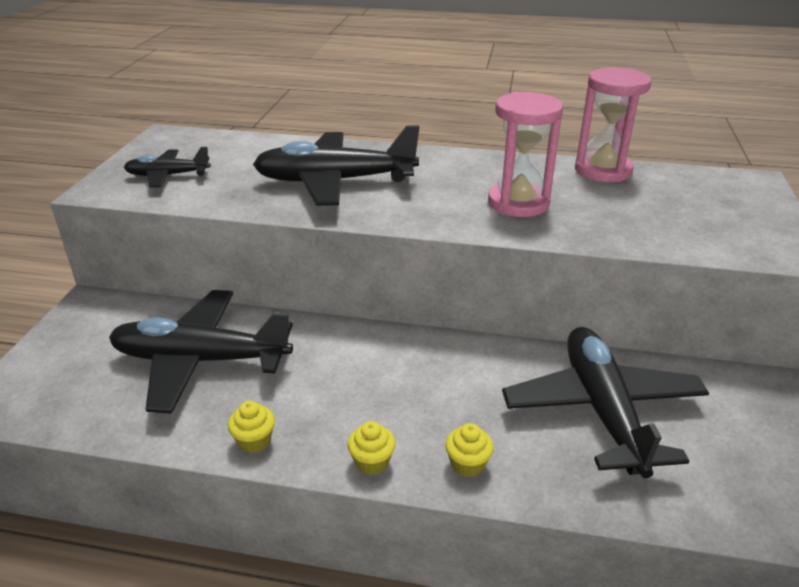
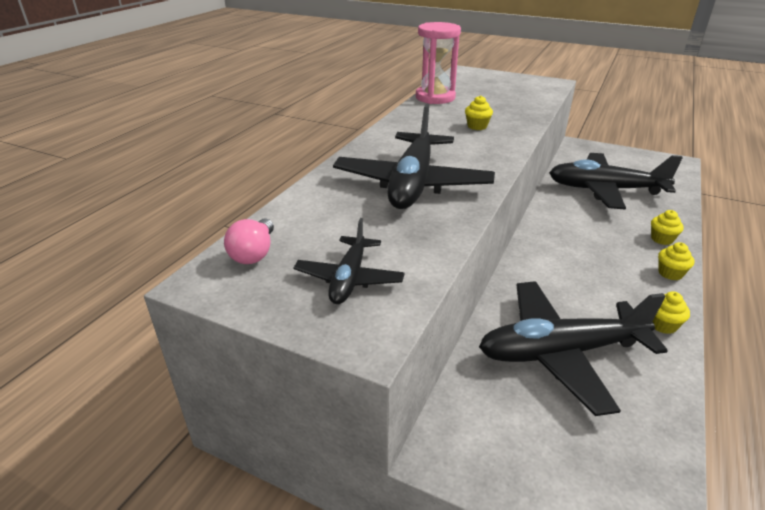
camera: 75 degrees left, 0 degrees up
(200, 141) = (254, 253): none -> pink light bulb
(201, 360) = (561, 352): black plane -> black plane turned 60 degrees clockwise
(518, 203) = (477, 126): pink hourglass -> yellow cupcake

